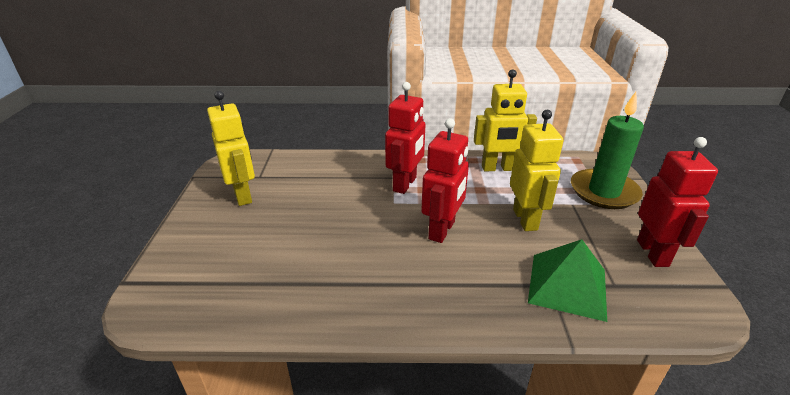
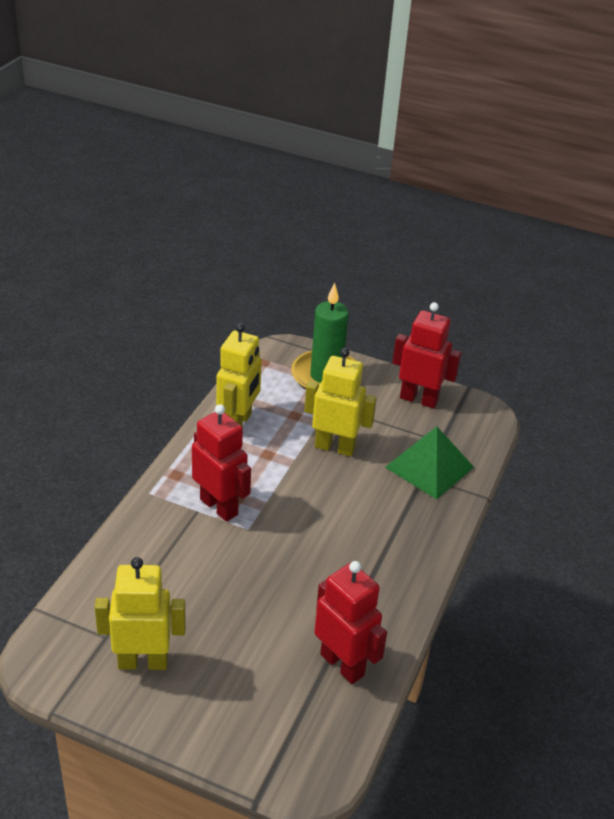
camera: 70 degrees left, 5 degrees up
(442, 230) = (317, 510): red robot -> red robot (342, 664)

